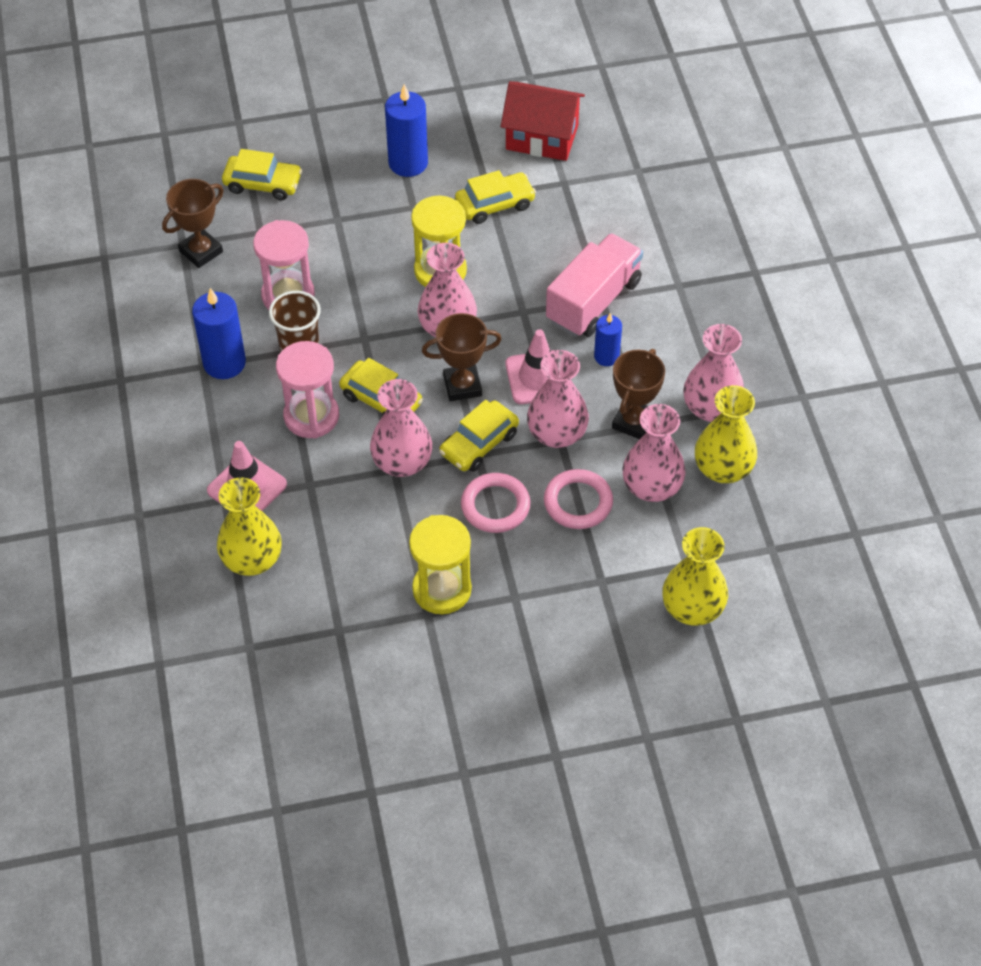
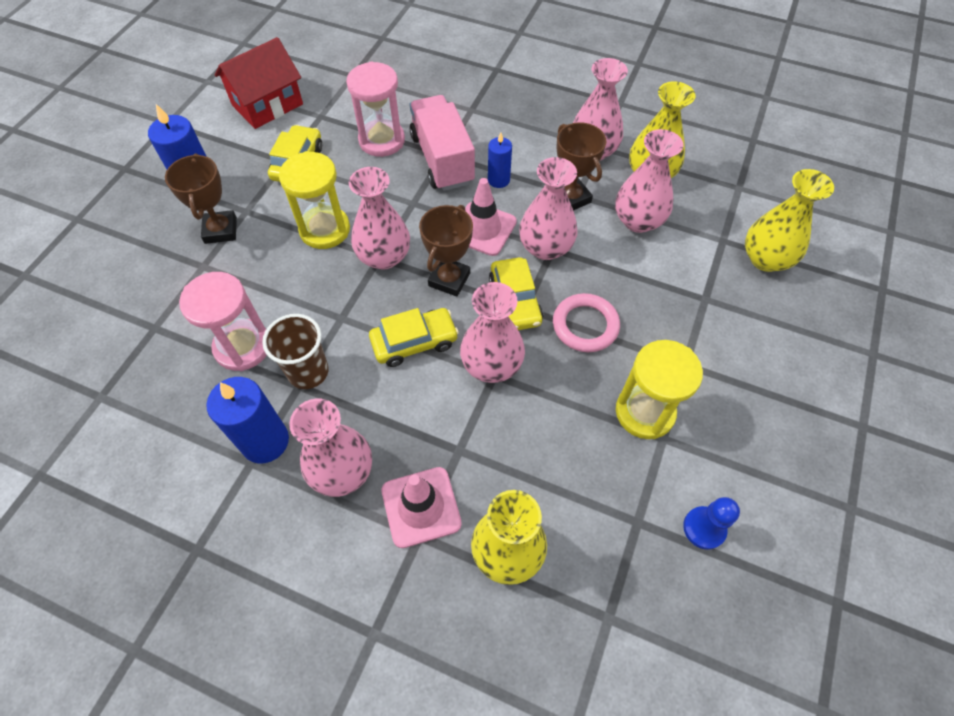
camera: 55 degrees left, 5 degrees up
(201, 251) = (124, 386): brown trophy -> brown trophy (220, 230)
(237, 423) = (342, 471): none -> pink vase
(263, 184) = (108, 296): yellow car -> none
(311, 416) = (386, 405): pink hourglass -> pink hourglass (382, 140)
(367, 676) = (704, 528): none -> blue pawn
(578, 502) = (620, 271): pink ring -> none

